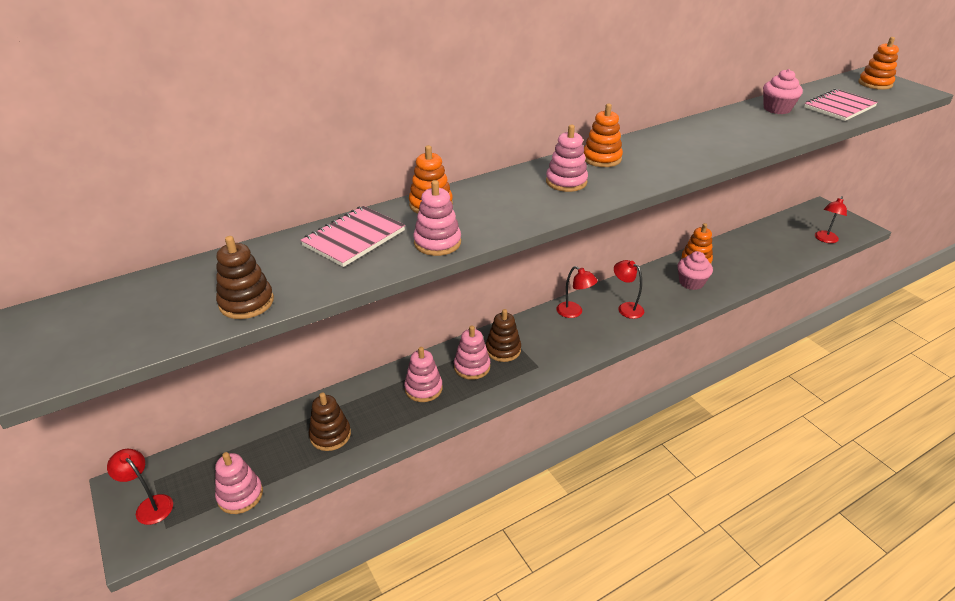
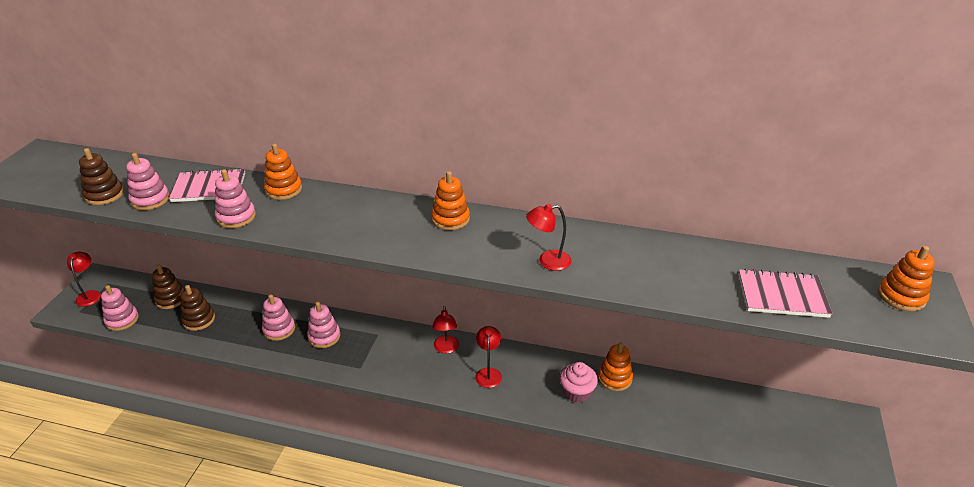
camera: 45 degrees right, 0 degrees up
(503, 350) = (359, 340): brown stacking toy -> brown stacking toy (171, 299)
(566, 182) = (388, 222): pink stacking toy -> pink stacking toy (150, 200)
(777, 109) = (706, 260): pink cupcake -> none
(825, 239) = (791, 450): red lamp -> red lamp (548, 261)

